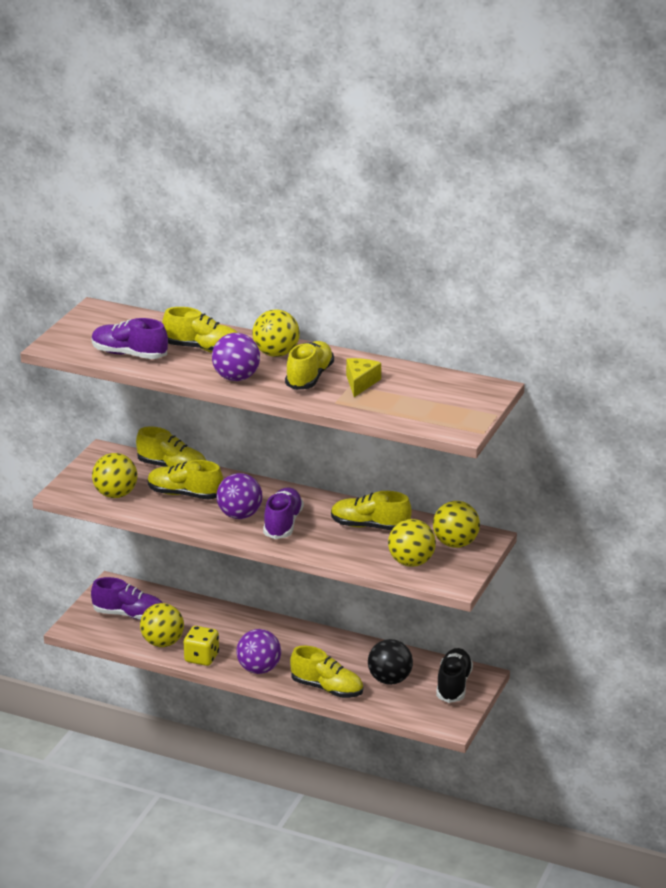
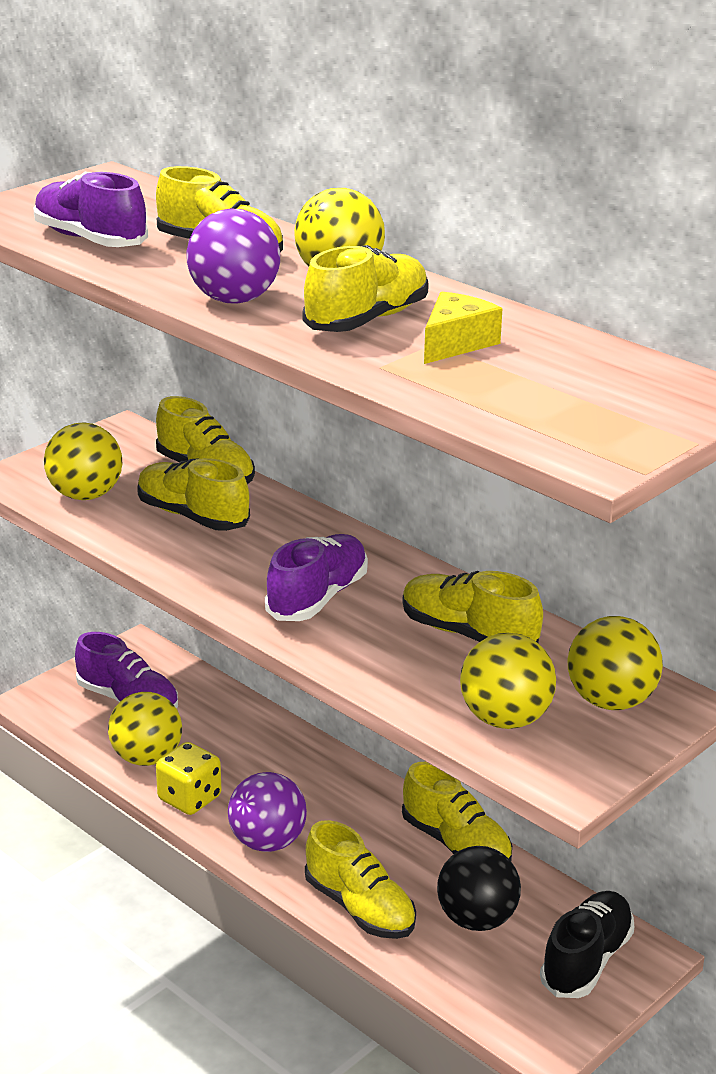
camera: 20 degrees right, 0 degrees up
(239, 515) = (255, 568): purple ball -> none
(360, 647) = (456, 844): none -> yellow shoe

